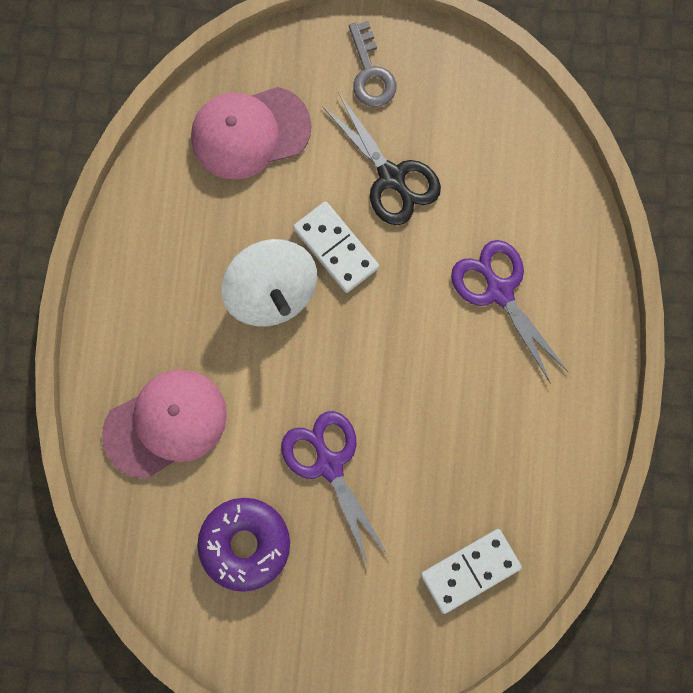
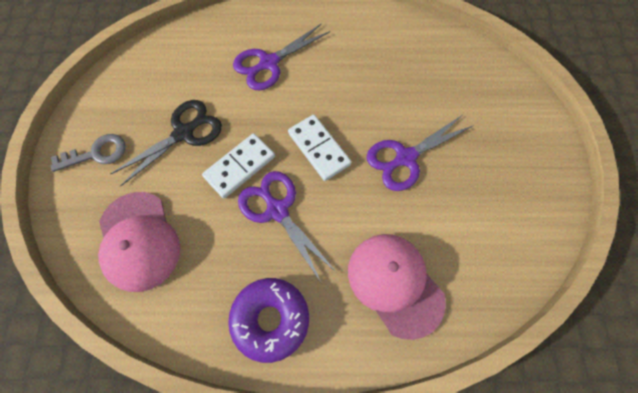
camera: 95 degrees left, 10 degrees down
(245, 544) = (476, 211): purple donut -> purple donut (270, 319)
(272, 292) = (277, 210): white spinning top -> purple scissors
(470, 571) = (458, 69): white domino -> white domino (319, 148)

